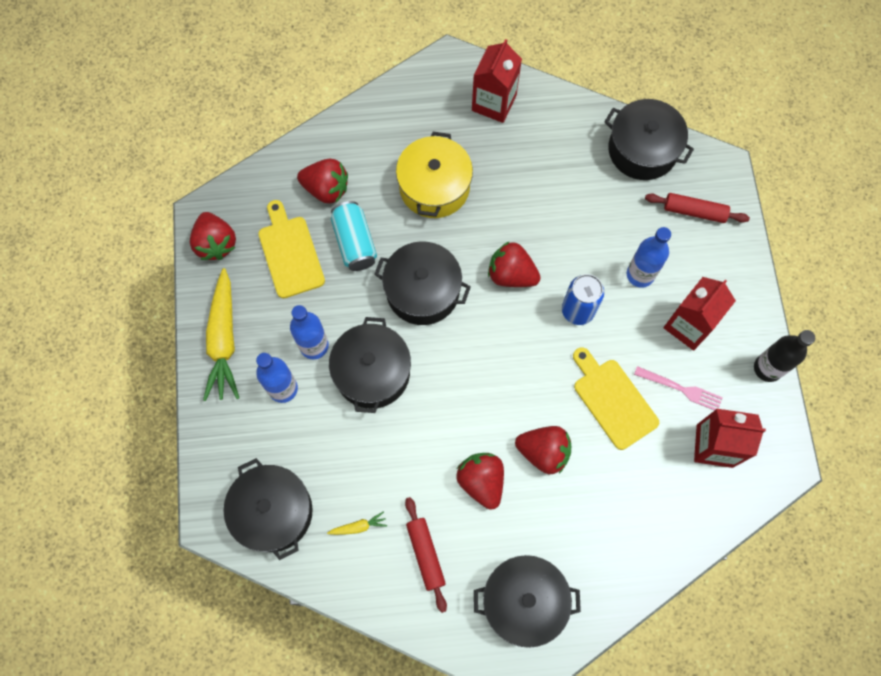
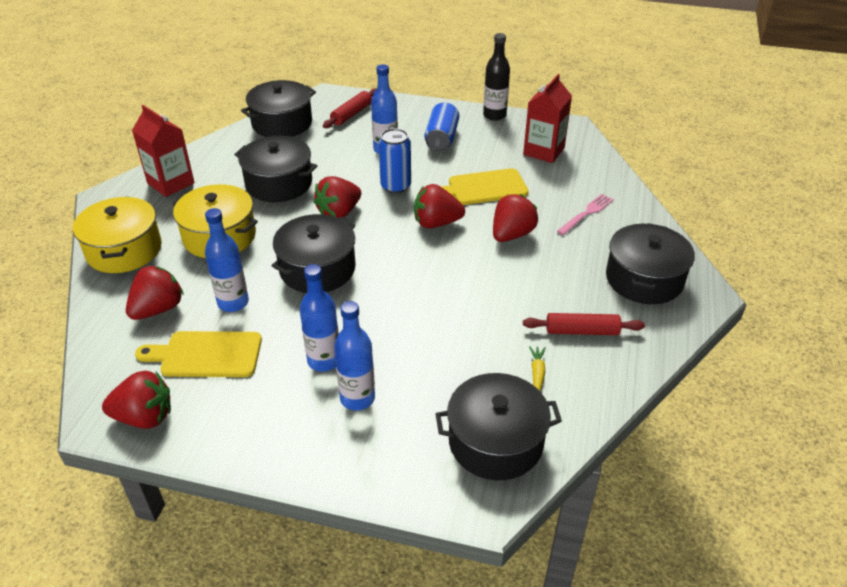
camera: 70 degrees left, 30 degrees down
(224, 340) = (268, 438): yellow carrot -> none
(354, 243) = (233, 303): turquoise can -> blue bottle
(372, 372) = (379, 323): black pot -> black pot (279, 183)
(386, 120) = (124, 250): none -> yellow pot
(481, 481) = (523, 277): red strawberry -> red strawberry (436, 223)
(682, 389) = (491, 154): pink fork -> pink fork (587, 213)
(689, 325) = (441, 139): red carton -> blue can

